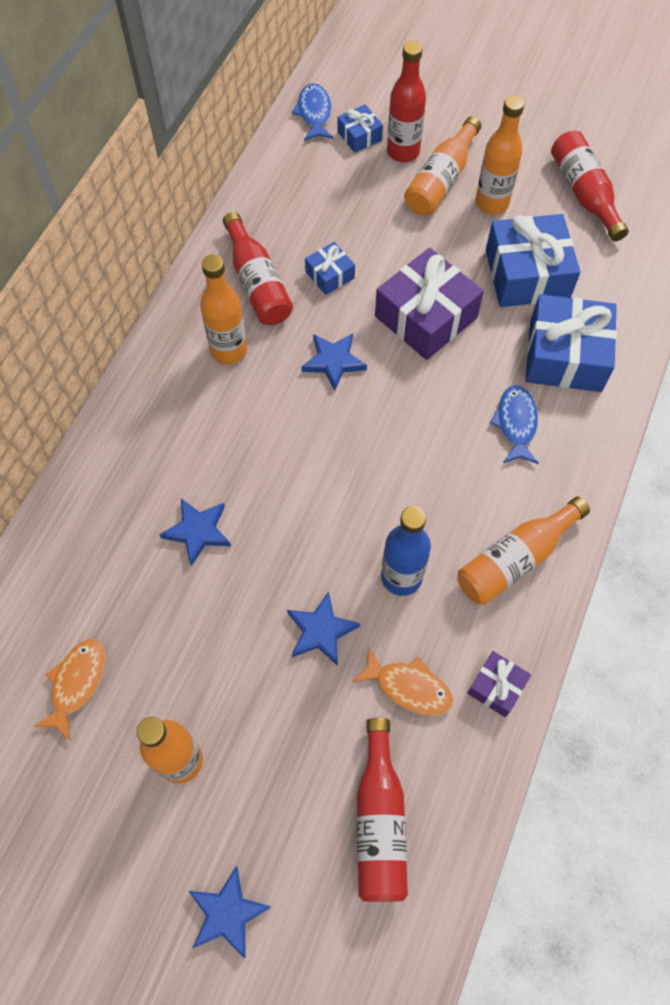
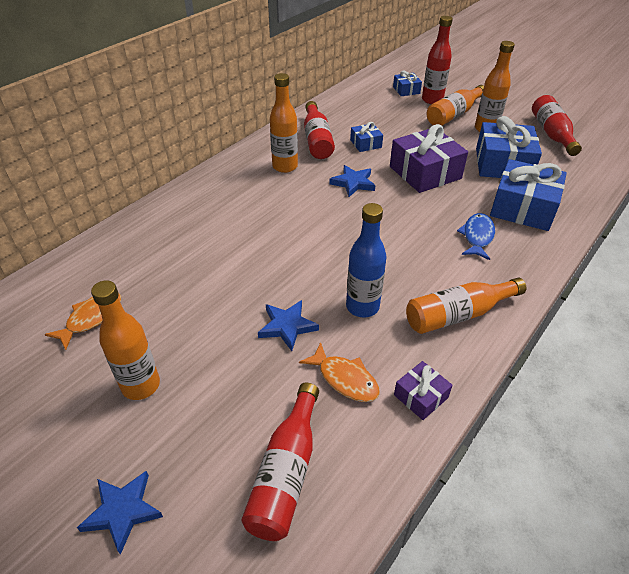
camera: 15 degrees right, 20 degrees down
(198, 531) = (221, 251): blue star -> none
(314, 113) = (381, 78): blue fish -> none

